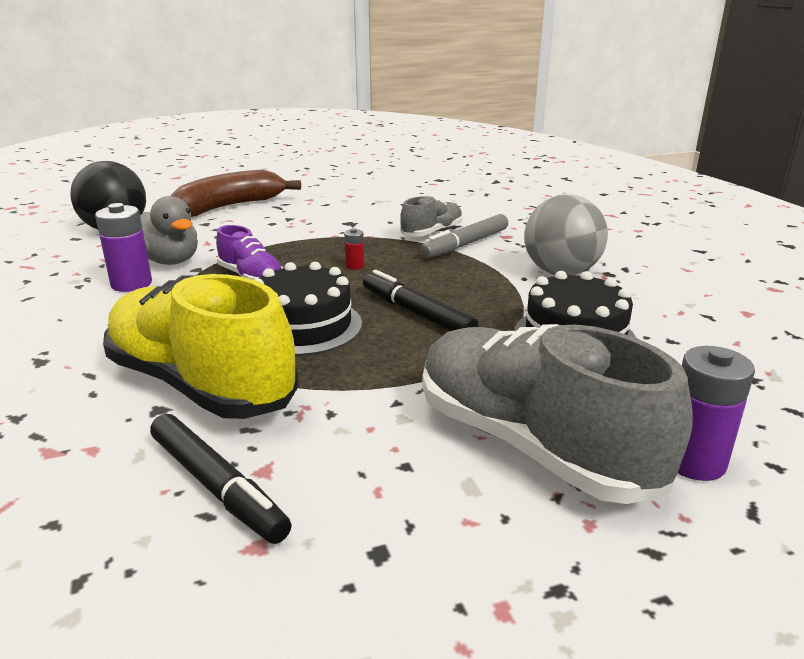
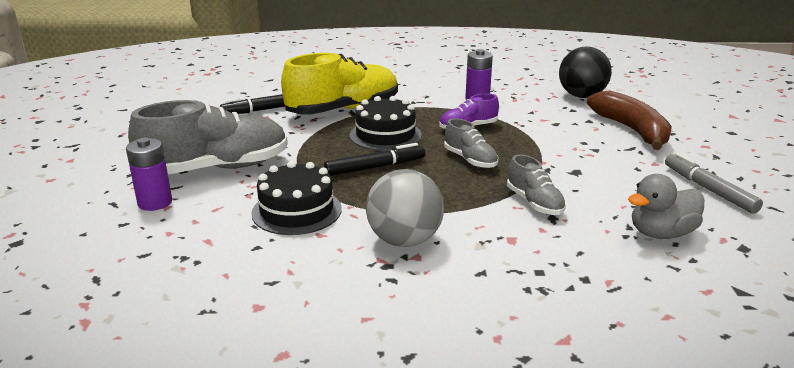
camera: 110 degrees right, 0 degrees up
(170, 261) = (511, 108): grey duck -> grey duck (661, 233)
(355, 266) = (470, 160): red battery -> grey shoe
(465, 244) = (496, 212): grey marker -> grey marker (708, 189)

